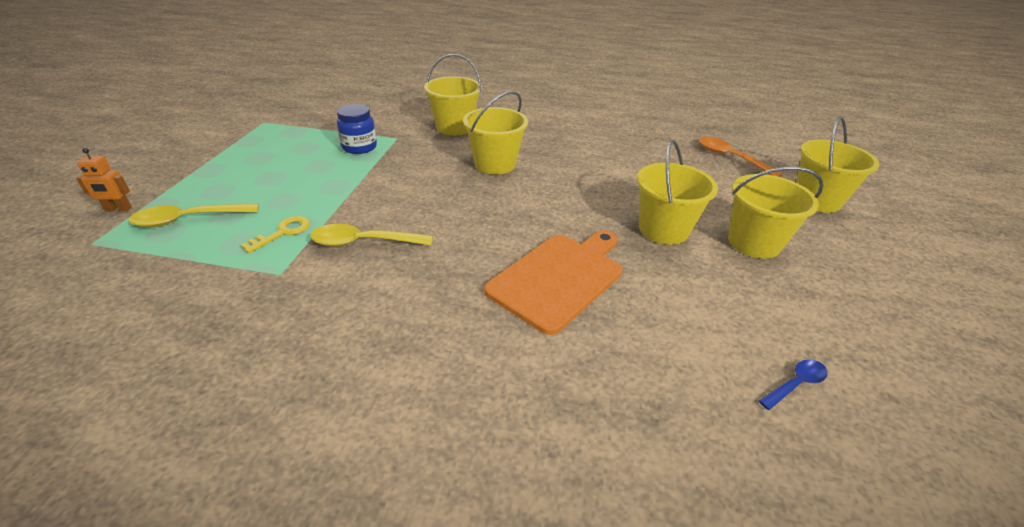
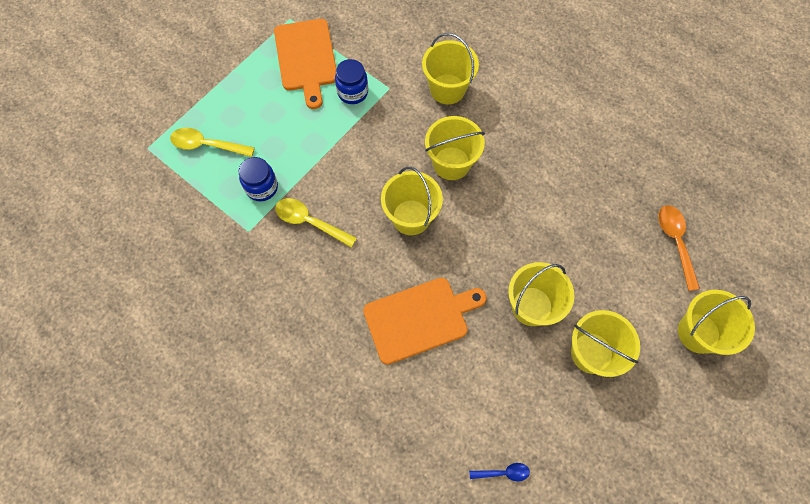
camera: 30 degrees right, 30 degrees up
(118, 209) = (166, 113): orange robot -> none
(283, 233) = (262, 187): yellow key -> blue jar
(294, 139) = (306, 58): none -> orange cutting board
(483, 206) = (411, 217): none -> yellow bucket

